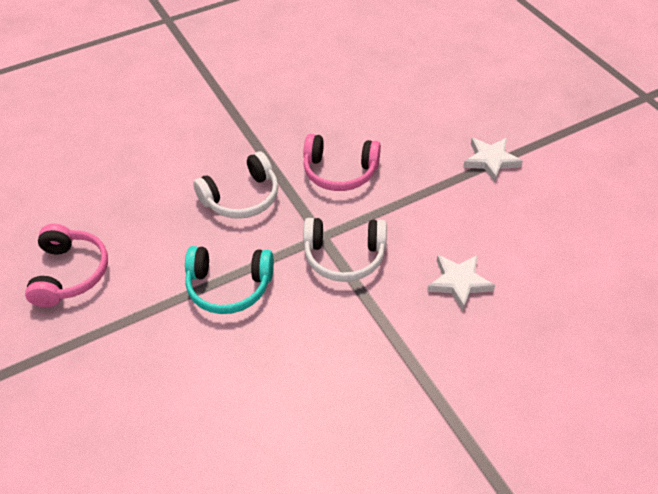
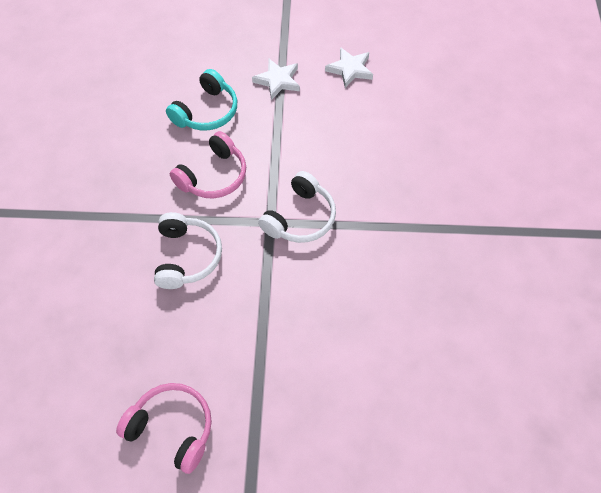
camera: 60 degrees left, 10 degrees up
(229, 287) = (275, 309): turquoise headphones -> turquoise headphones (207, 112)
(459, 282) = (371, 163): white star -> white star (350, 69)

